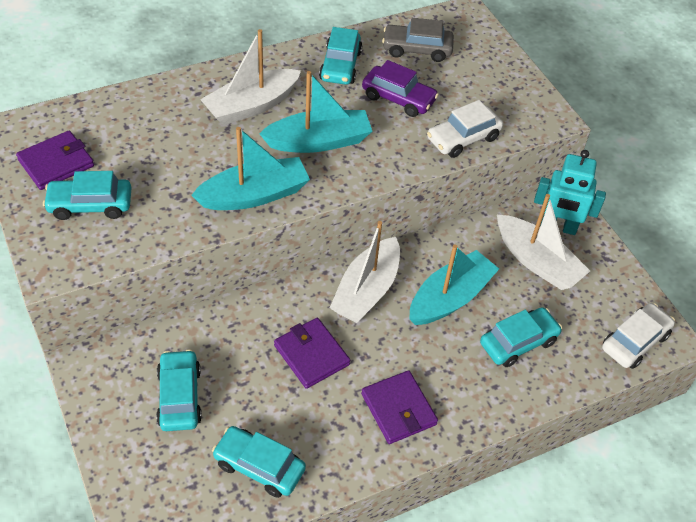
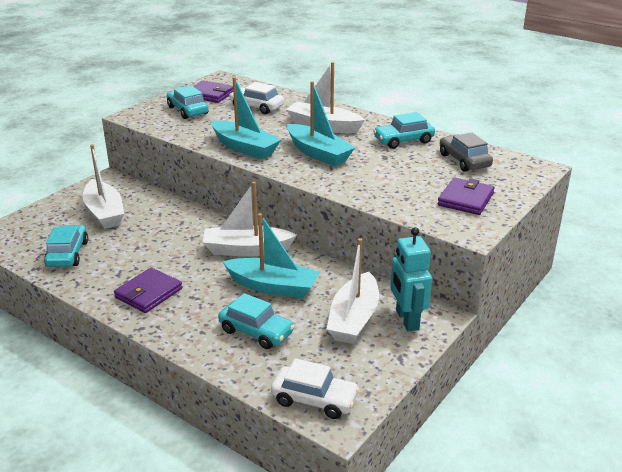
camera: 65 degrees right, 20 degrees down
(179, 397) = (104, 212): turquoise car -> white boat
(311, 355) = (171, 246): purple wallet -> purple wallet (465, 199)
(398, 98) = (400, 167): purple car -> none
(463, 138) = (391, 201): white car -> white car (257, 107)

